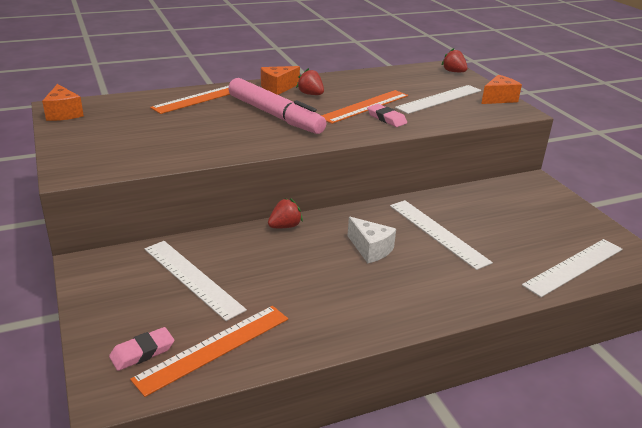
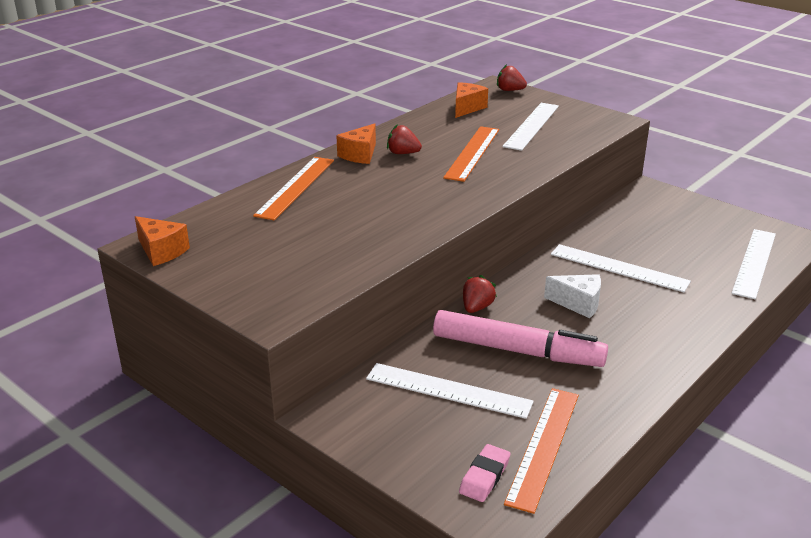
camera: 25 degrees left, 0 degrees up
(275, 115) = (397, 188): pink marker -> pink marker (517, 350)
(386, 118) = (508, 161): pink eraser -> none
(498, 99) = (583, 111): orange cheese -> orange cheese (467, 108)

